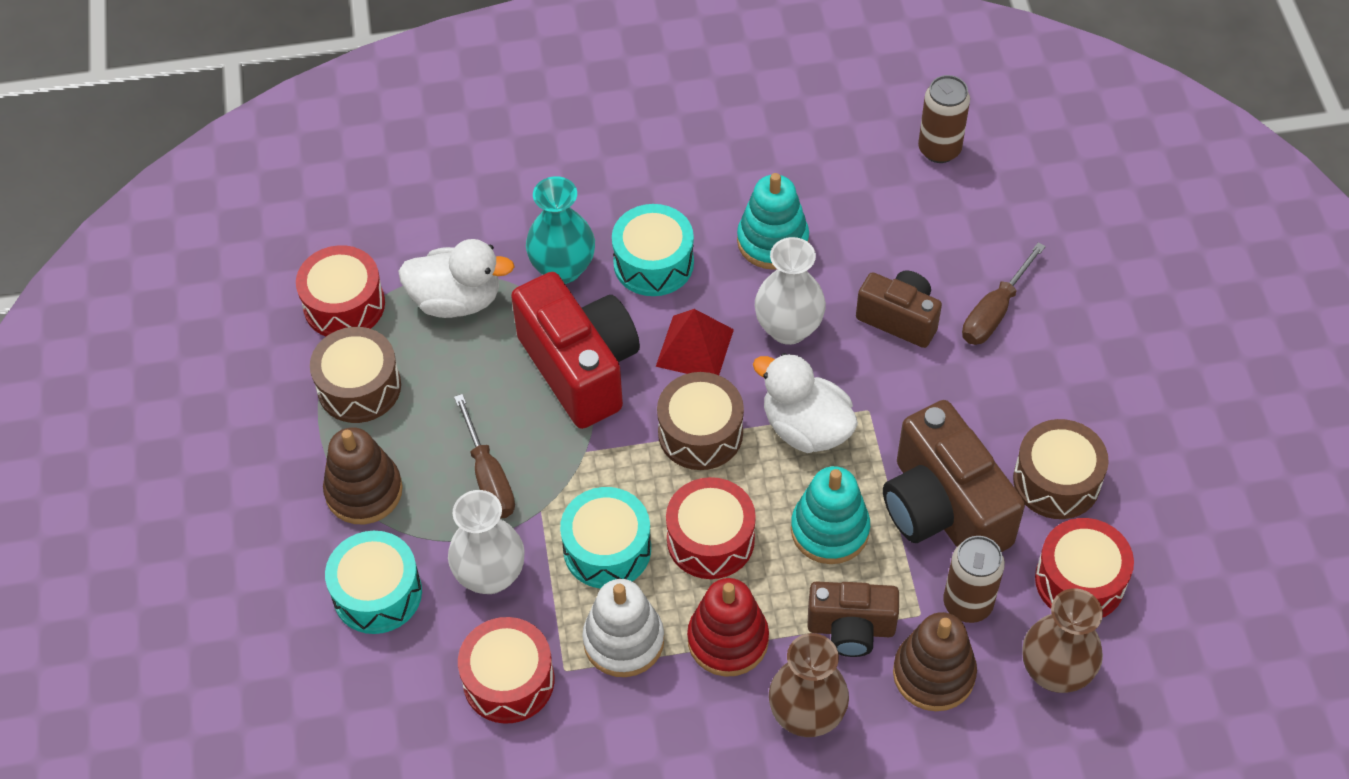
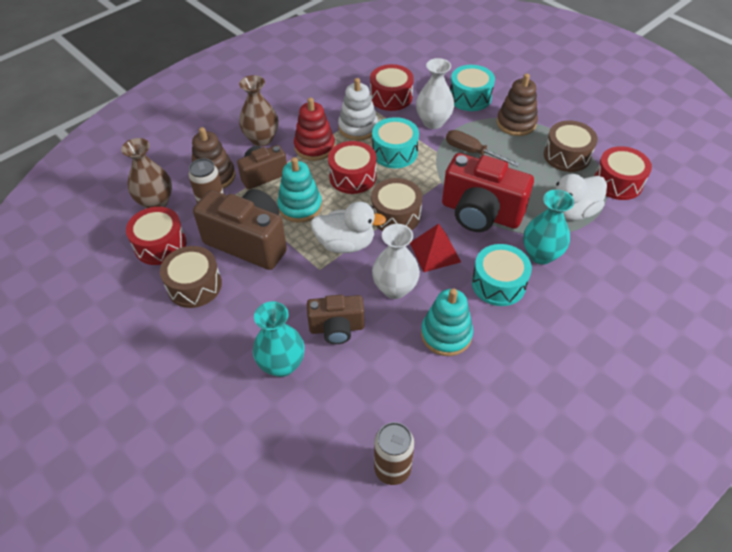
camera: 145 degrees right, 5 degrees down
(994, 312) = (282, 364): brown screwdriver -> turquoise vase

